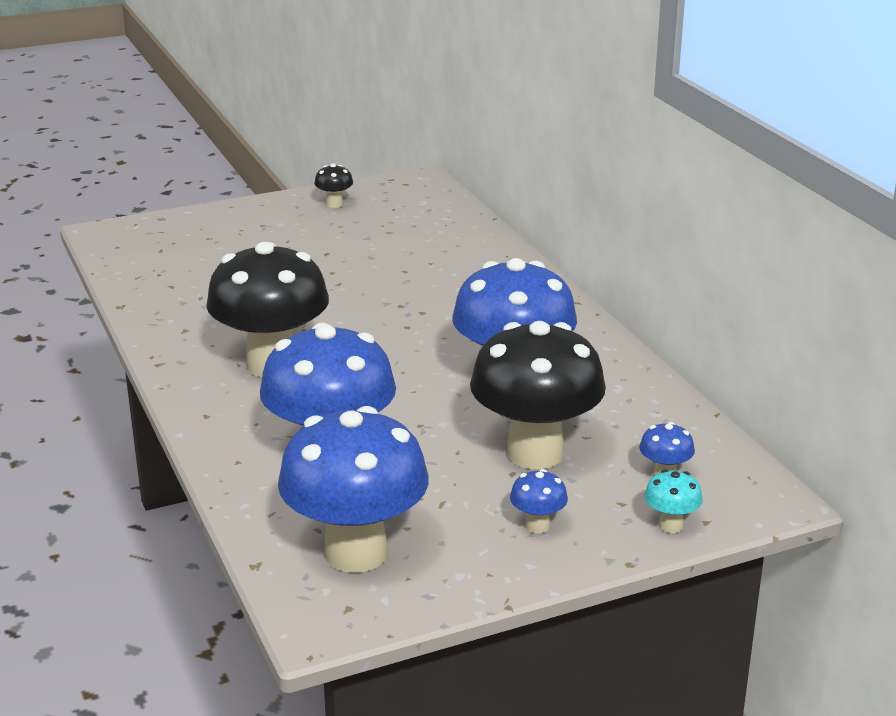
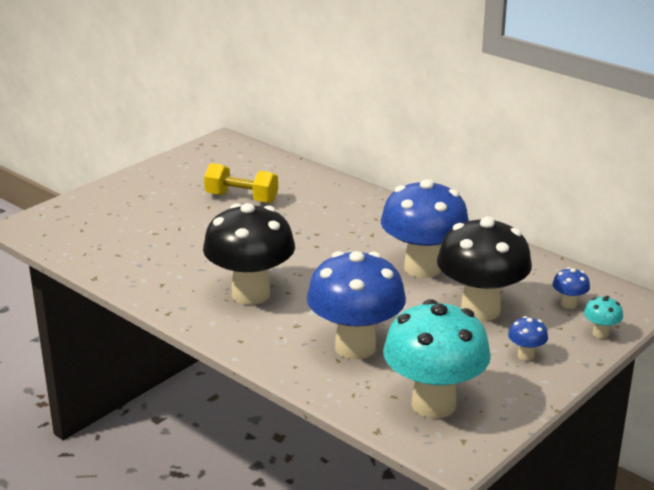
camera: 25 degrees left, 0 degrees up
(334, 204) = (178, 170): black mushroom -> none
(356, 553) = (433, 404): blue mushroom -> turquoise mushroom
(374, 251) = (241, 198): none -> yellow dumbbell

